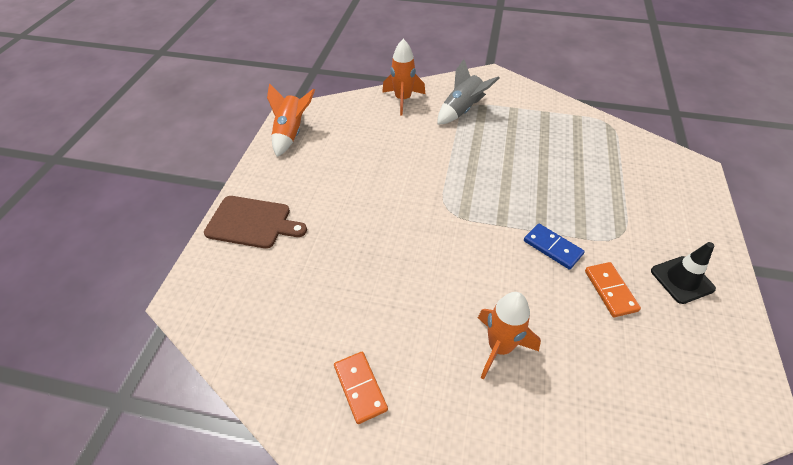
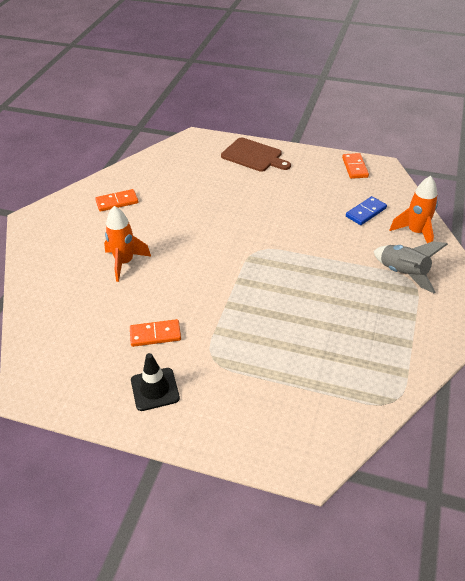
camera: 95 degrees right, 5 degrees down
(252, 222) = (254, 156): brown cutting board -> brown cutting board turned 75 degrees counterclockwise
(291, 134) = (354, 167): orange rocket -> orange domino
(552, 248) = (206, 308): blue domino -> blue domino (365, 212)

